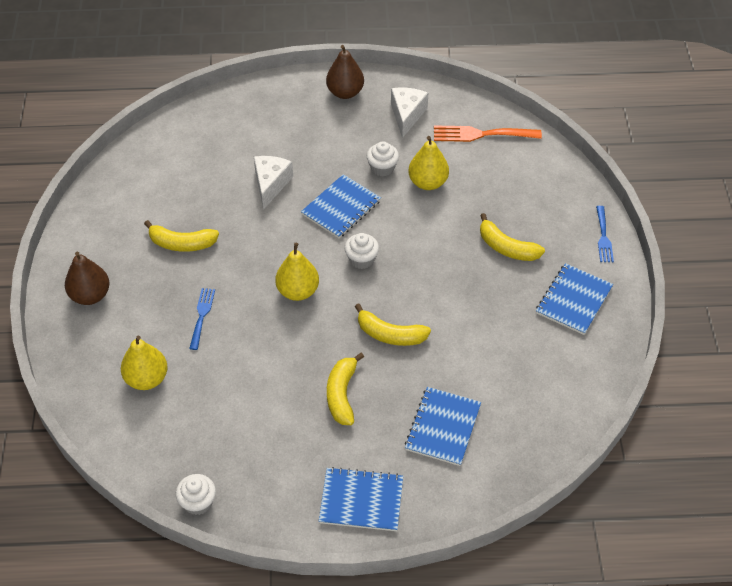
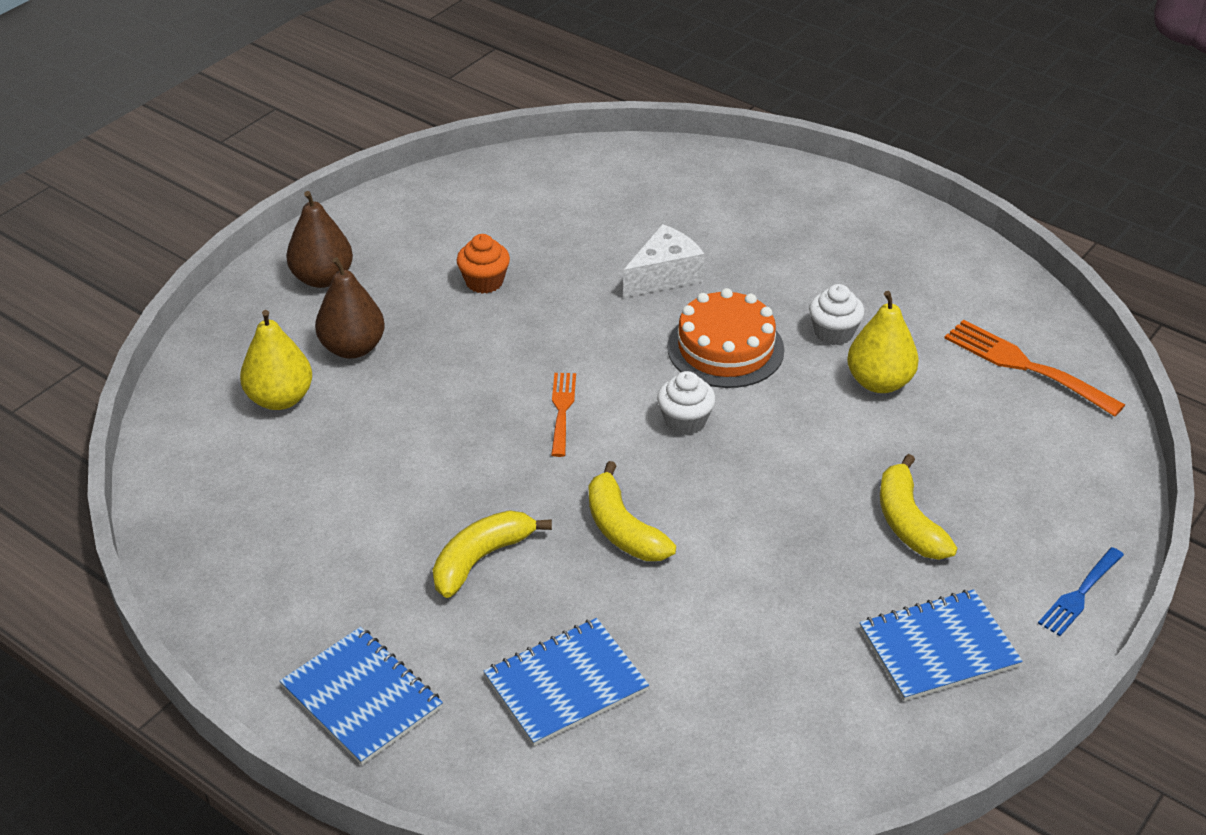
camera: 40 degrees right, 10 degrees down
(182, 243) = (484, 282): yellow banana -> orange cupcake
(198, 502) = (178, 565): white cupcake -> none
(202, 316) = (417, 370): blue fork -> none
(298, 291) = (562, 410): yellow pear -> orange fork
(341, 208) = (725, 348): blue notebook -> orange cake
(345, 92) = (879, 224): brown pear -> brown pear (353, 348)
(407, 115) = (938, 290): white cheese -> none

